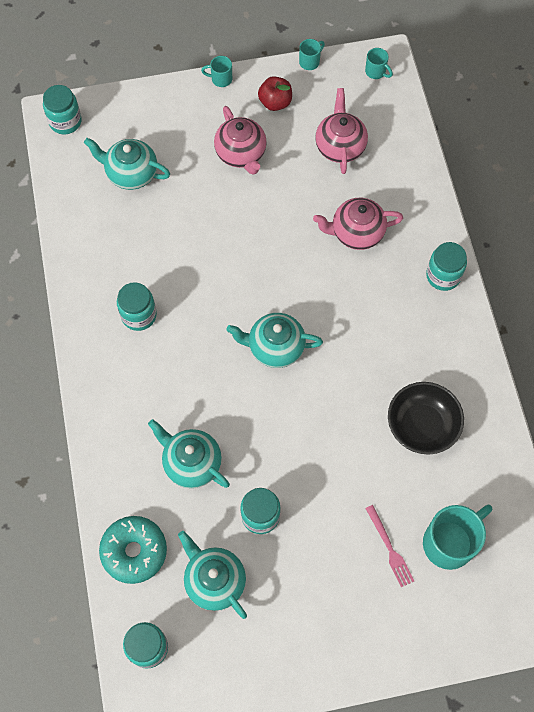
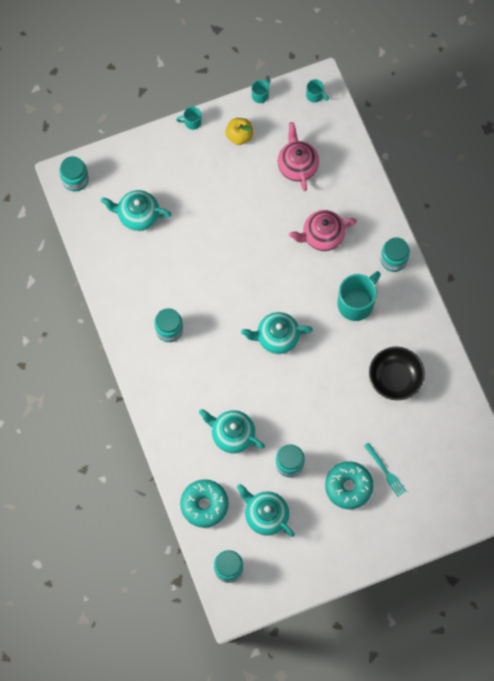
camera: 10 degrees left, 5 degrees up
(241, 154) = (221, 184): pink teapot -> none
(275, 102) = (239, 136): red apple -> yellow apple
(335, 561) = (348, 487): none -> turquoise donut
(389, 548) = (385, 471): pink fork -> turquoise fork
(450, 542) = (427, 459): turquoise mug -> turquoise mug (356, 303)

